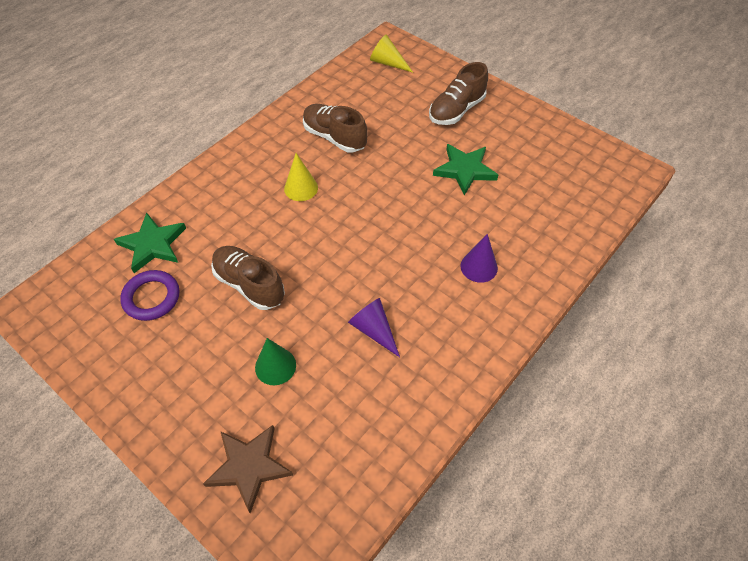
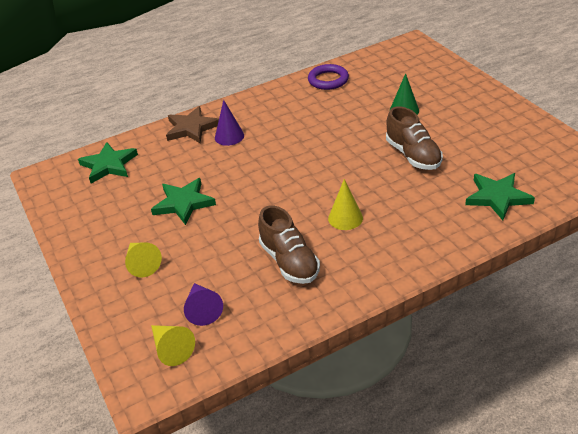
camera: 155 degrees left, 15 degrees down
(151, 297) = (496, 160): purple ring -> purple ring (328, 80)
(249, 466) = (431, 75): brown star -> brown star (191, 128)
(374, 330) = (328, 117): purple cone -> purple cone (202, 309)
(456, 110) = (142, 263): brown shoe -> yellow cone
(580, 196) = (109, 165): none -> green star

